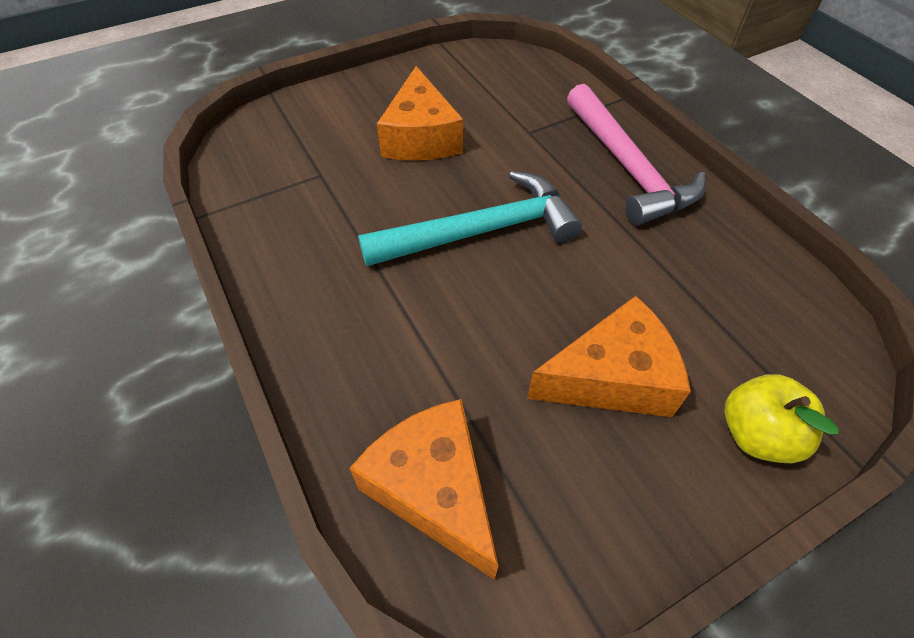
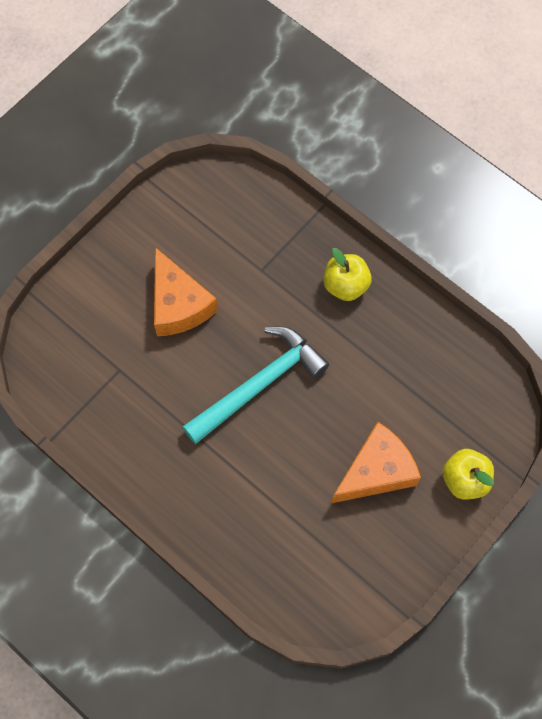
camera: 20 degrees left, 15 degrees up
(434, 489) = (298, 576): orange cheese -> none
(627, 167) = (345, 285): pink hammer -> yellow apple

